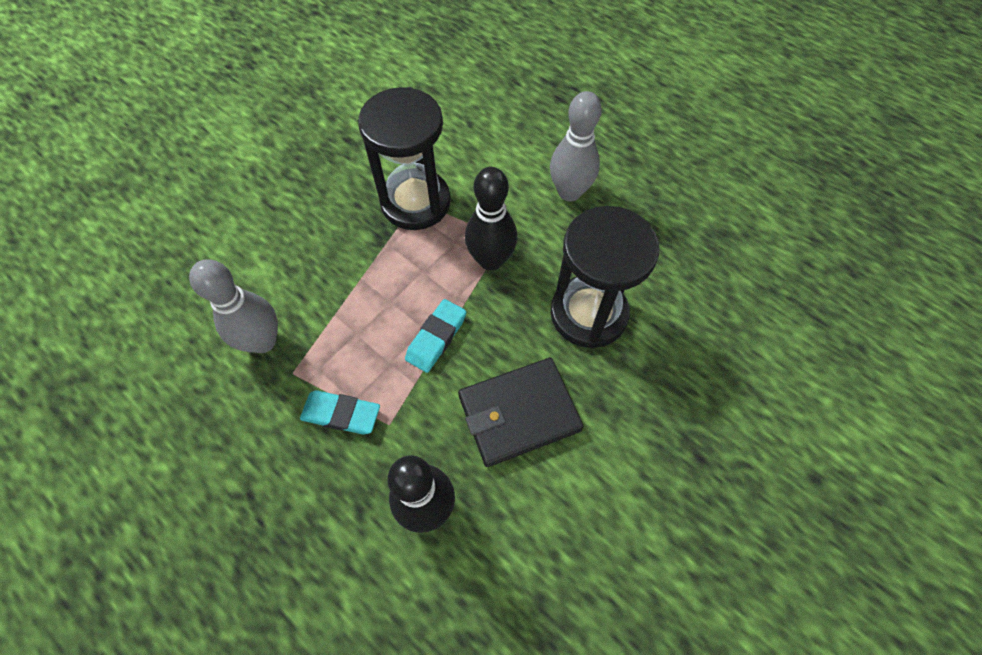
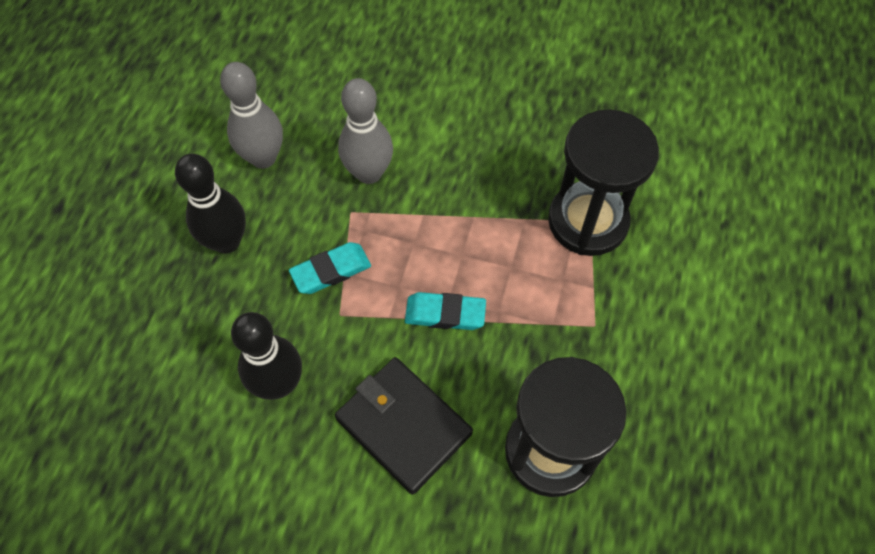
camera: 65 degrees right, 0 degrees up
(341, 414) = (331, 271): turquoise eraser -> turquoise eraser turned 75 degrees clockwise
(491, 260) = (560, 324): black bowling pin -> black bowling pin (226, 241)
(569, 192) = (698, 368): grey bowling pin -> grey bowling pin (263, 158)

